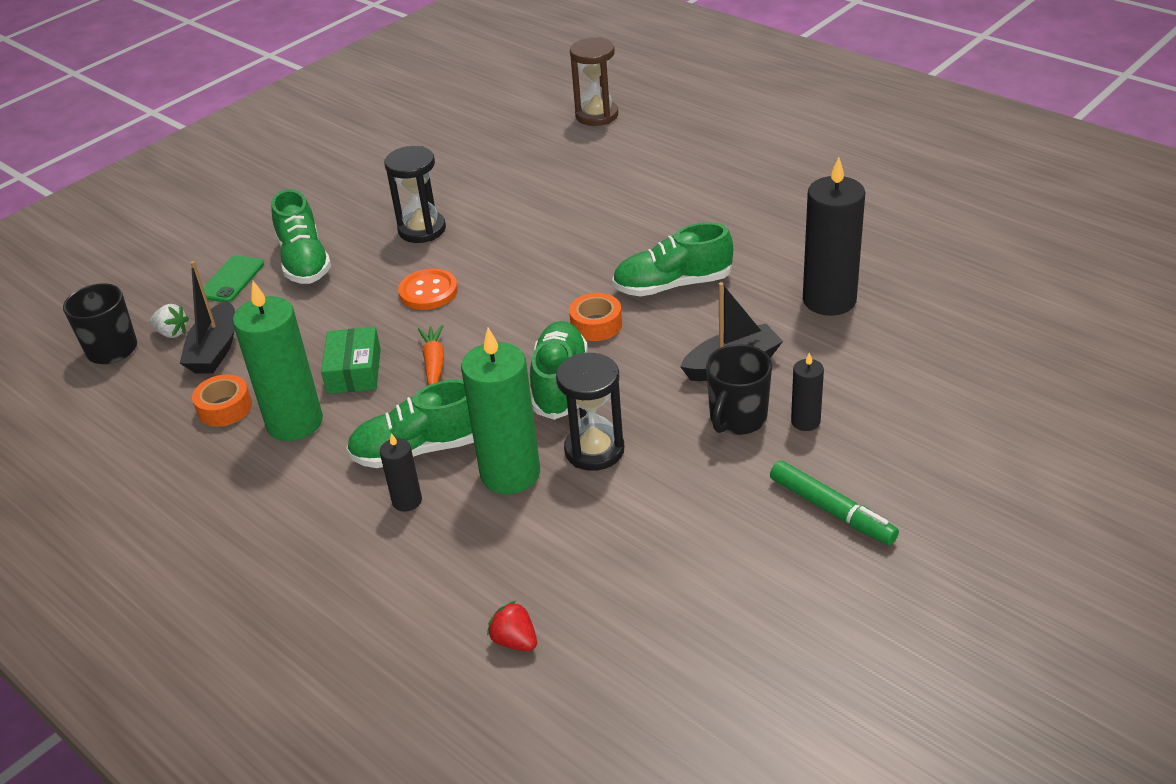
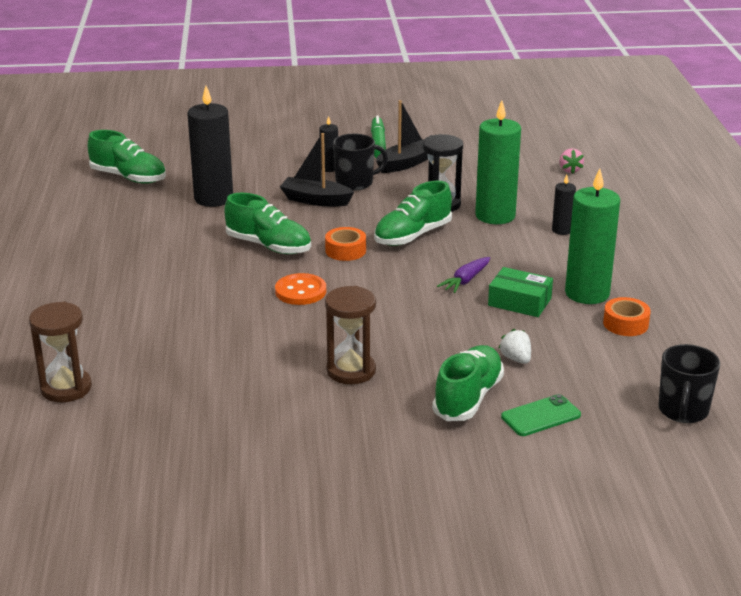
camera: 140 degrees left, 10 degrees down
(172, 333) = (625, 397): white strawberry -> white strawberry (516, 359)
(215, 350) = (601, 365): black boat -> black boat (405, 164)
(354, 371) = (519, 302): green box -> green box turned 75 degrees clockwise
(419, 449) = (529, 246): green shoe -> green shoe (129, 177)
(422, 229) = (351, 371): black hourglass -> brown hourglass
(428, 291) = (410, 323): orange button -> orange button (300, 291)
(434, 363) = (465, 280): orange carrot -> purple carrot
(515, 641) = (570, 170): red strawberry -> pink strawberry

